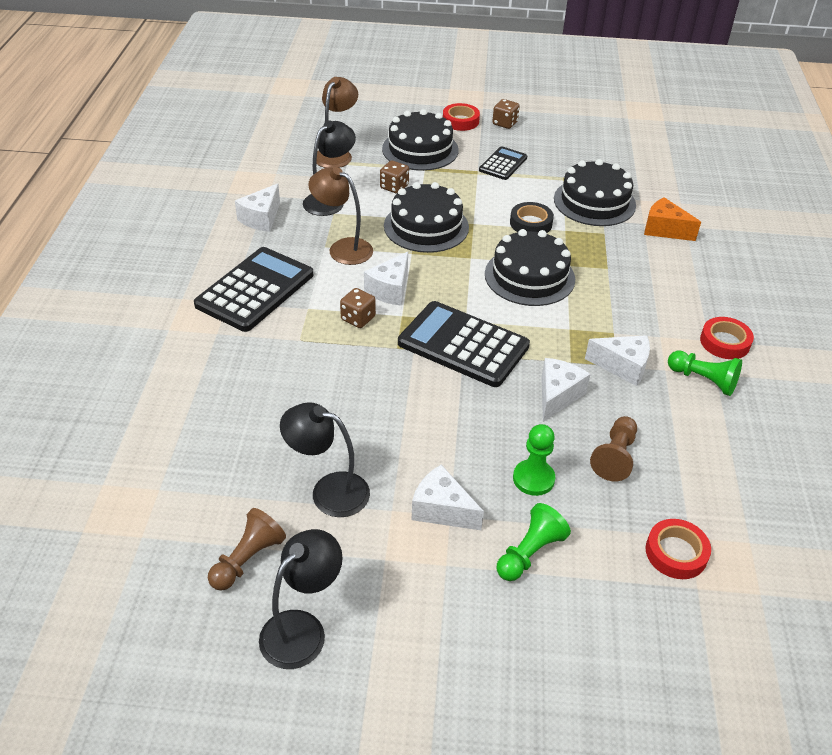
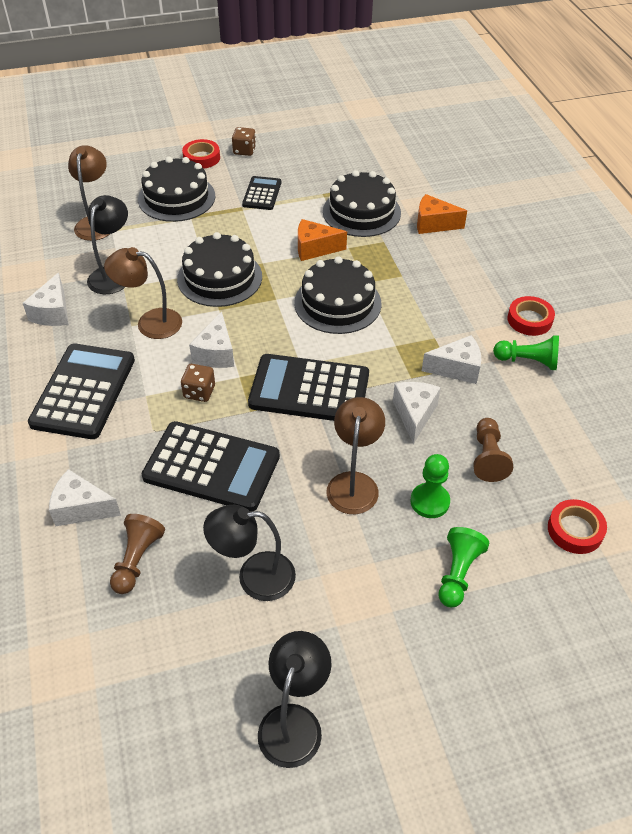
camera: 20 degrees left, 5 degrees up
(248, 559) = (210, 672): brown pawn -> brown pawn (137, 560)
(337, 385) = (211, 467): none -> black calculator
(394, 187) = (170, 244): brown dice -> none
(442, 510) = (364, 559): white cheese -> white cheese (81, 508)
(465, 439) = (354, 483): none -> brown lamp
(531, 223) = (314, 248): black tape -> orange cheese

